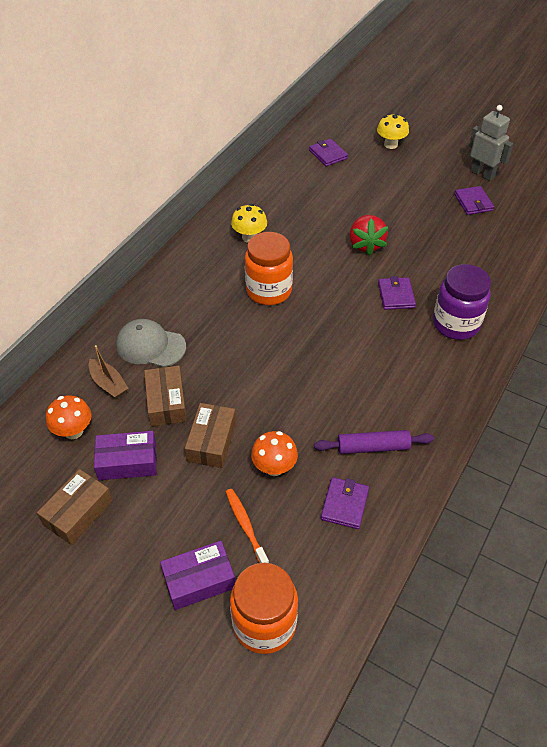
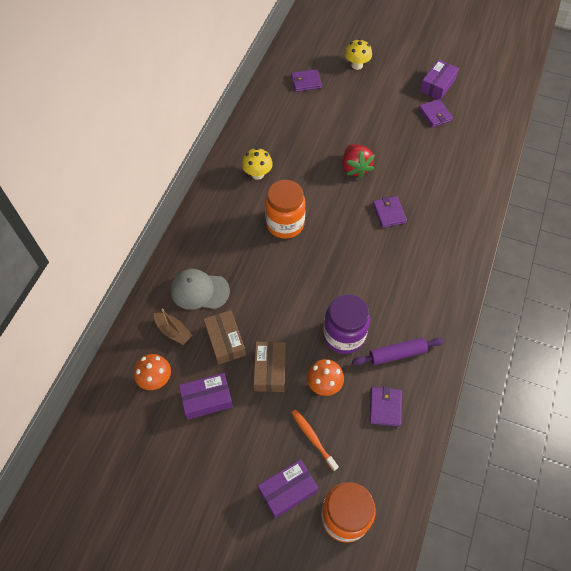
camera: 10 degrees left, 10 degrees up
(78, 512) = (178, 450): brown box -> none
(328, 154) = (306, 82): purple wallet -> purple wallet turned 60 degrees counterclockwise
(456, 324) = (441, 233): purple jar -> purple jar (344, 336)
(482, 174) = (437, 85): grey robot -> purple box

